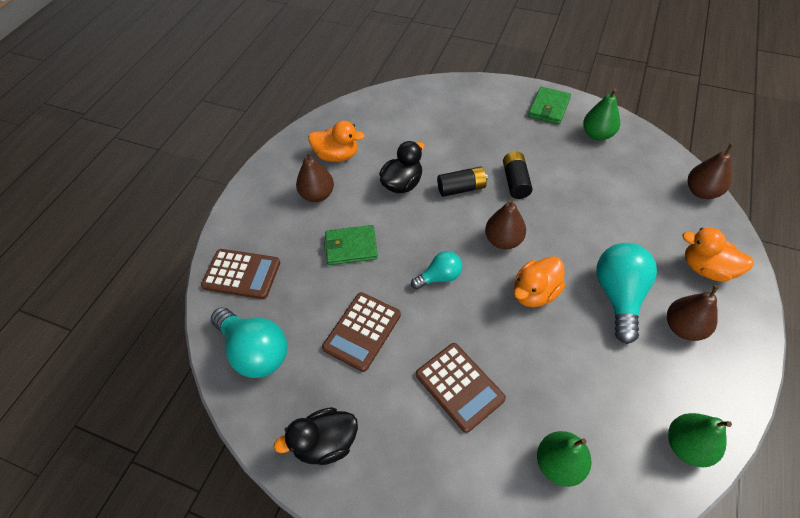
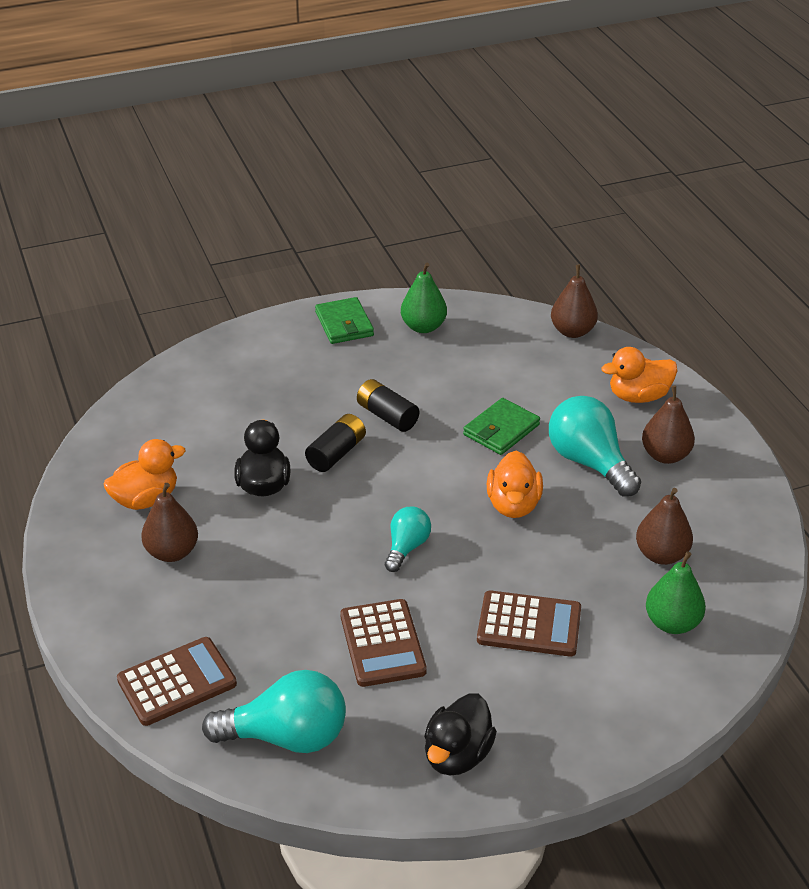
camera: 45 degrees left, 15 degrees down
(351, 247) = (277, 578): green wallet -> green wallet (501, 430)
(503, 240) = (434, 477): brown pear -> brown pear (661, 555)
(687, 446) = (751, 542): green pear -> none

